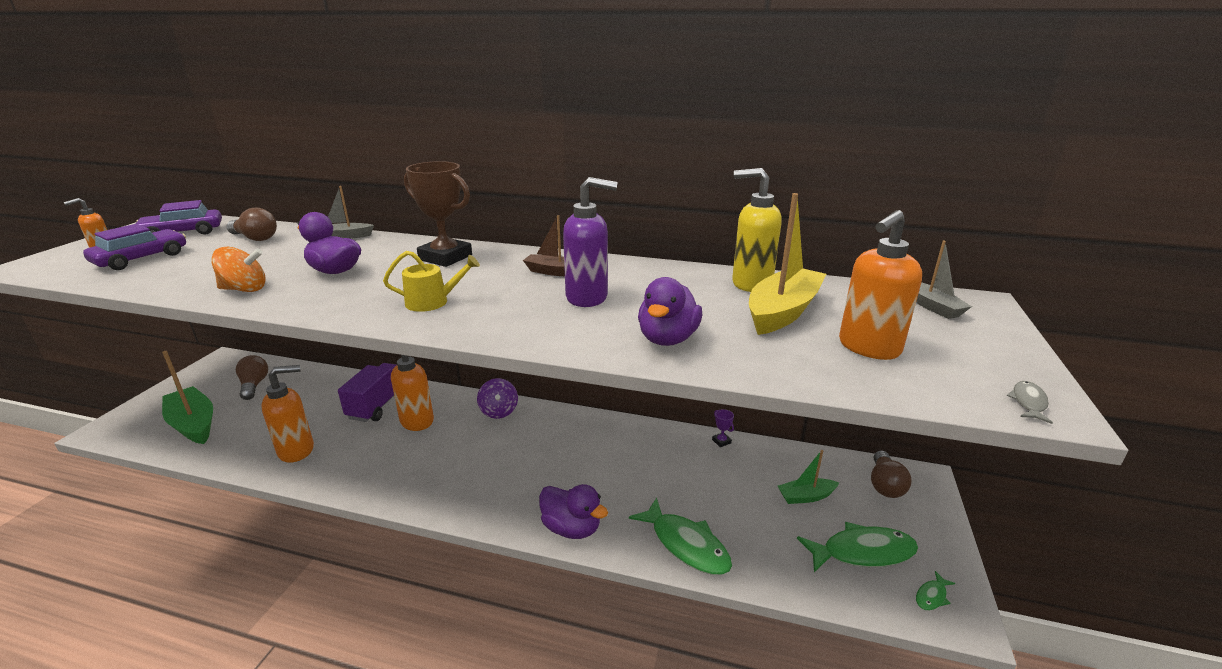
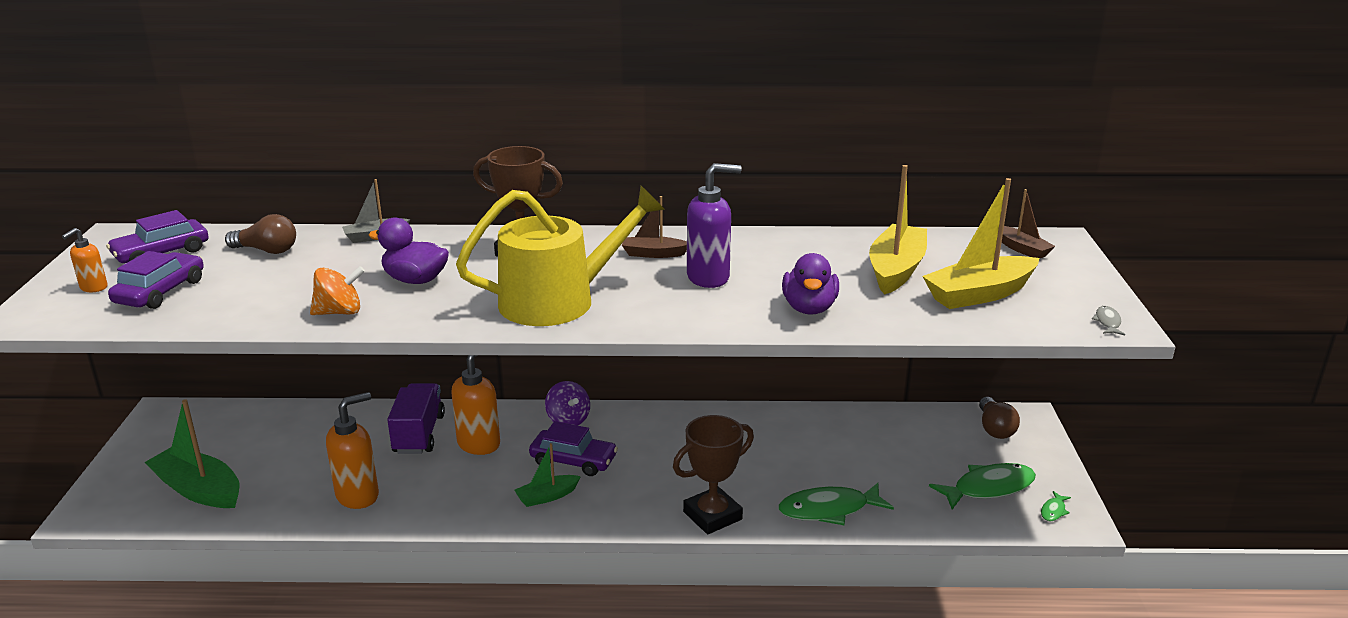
camera: 15 degrees left, 0 degrees up
(254, 385) = (237, 436): brown light bulb -> none
(432, 302) = (558, 301): yellow watering can -> yellow watering can, size x2.19
(481, 449) = (573, 461): none -> purple car
(571, 528) = (712, 515): purple duck -> brown trophy
(686, 544) = (829, 510): green fish -> green fish turned 135 degrees clockwise
(721, 441) = (825, 413): purple trophy -> none
(751, 284) = (854, 244): yellow soap dispenser -> none
(806, 496) = (925, 451): green boat -> green boat (547, 496)
(868, 348) = (979, 294): orange soap dispenser -> yellow boat
(932, 307) = (1022, 249): grey boat -> brown boat

